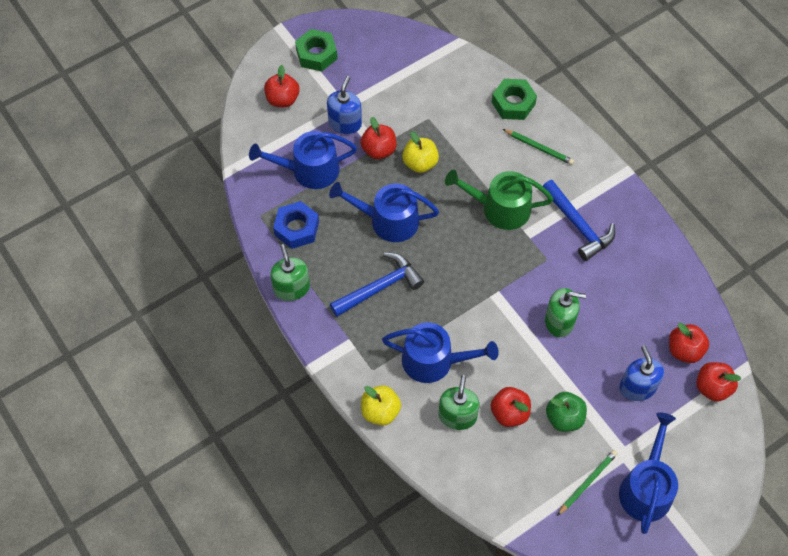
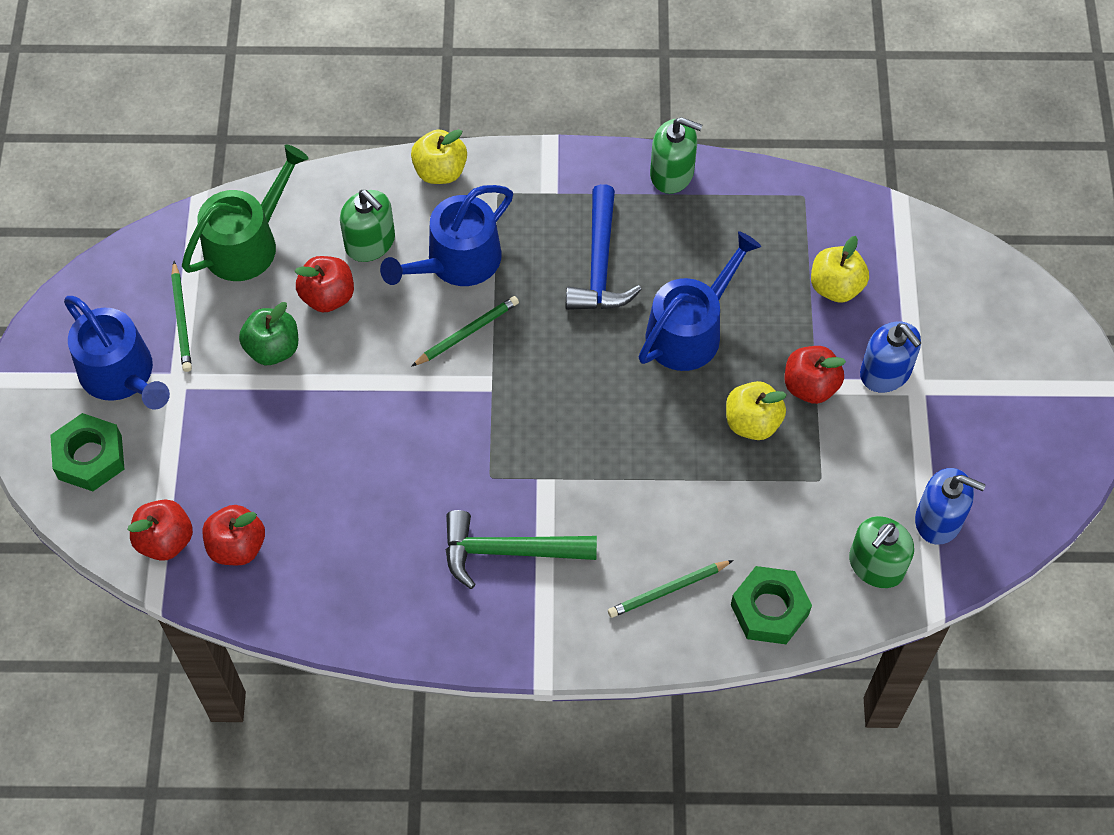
camera: 125 degrees right, 0 degrees up
(283, 99) = (979, 321): red apple -> none
(296, 228) = (754, 224): blue nut -> none
(309, 170) = (836, 287): blue watering can -> yellow apple
(316, 54) = (1035, 407): green nut -> green nut (90, 457)
(474, 325) = (467, 333): none -> green pencil
(500, 208) = (608, 473): green watering can -> green watering can (247, 243)
(559, 321) = (394, 430): green soap dispenser -> green soap dispenser (876, 565)
(578, 225) = (509, 551): blue hammer -> green hammer
(637, 387) = (240, 455): blue soap dispenser -> blue soap dispenser (938, 519)

